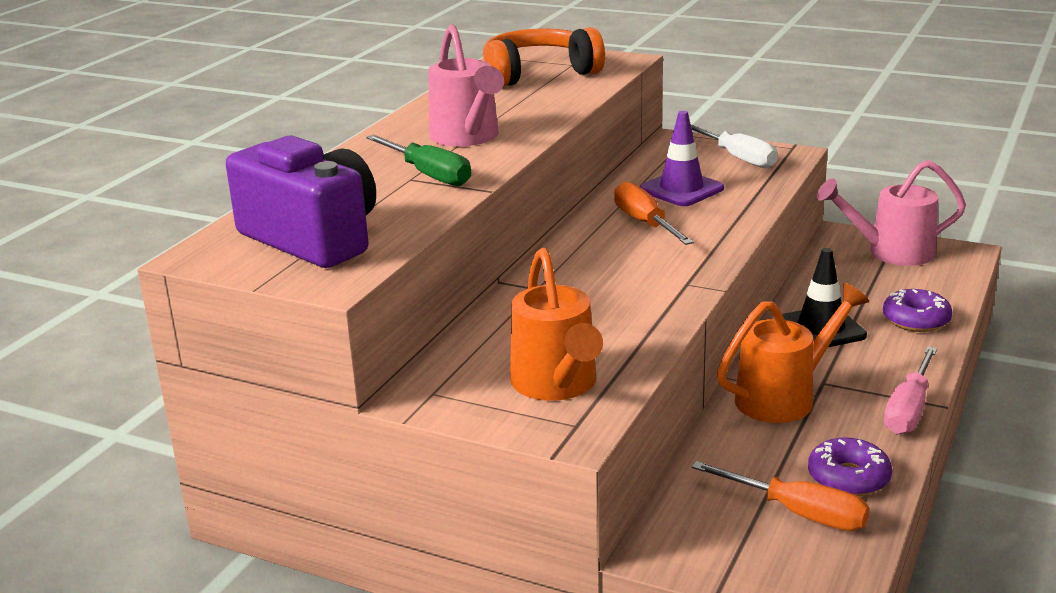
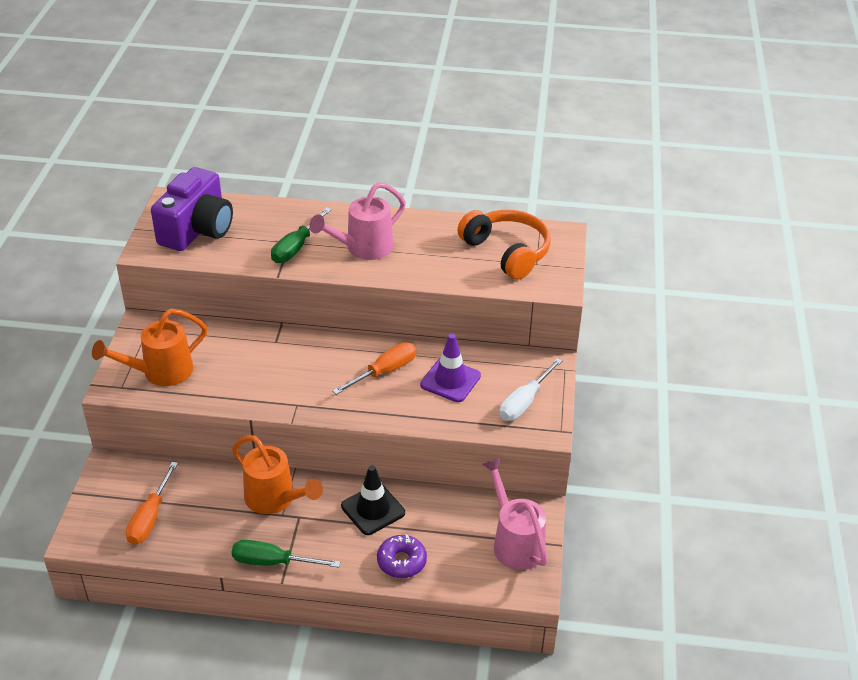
camera: 70 degrees right, 15 degrees up
(848, 478) = (188, 537): purple donut -> none
(909, 410) = (272, 562): pink screwdriver -> green screwdriver

